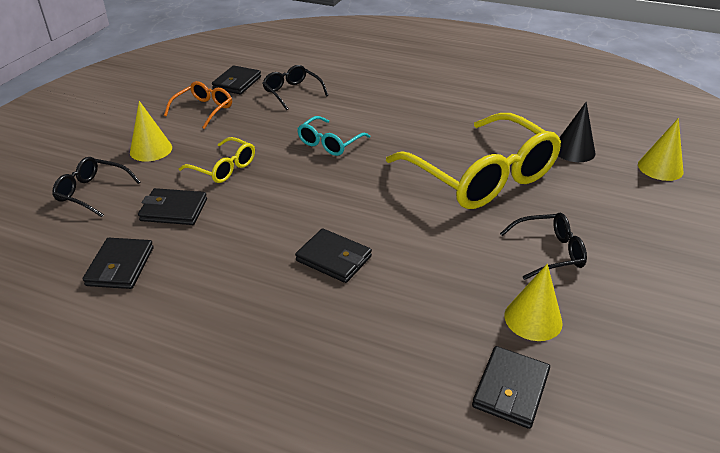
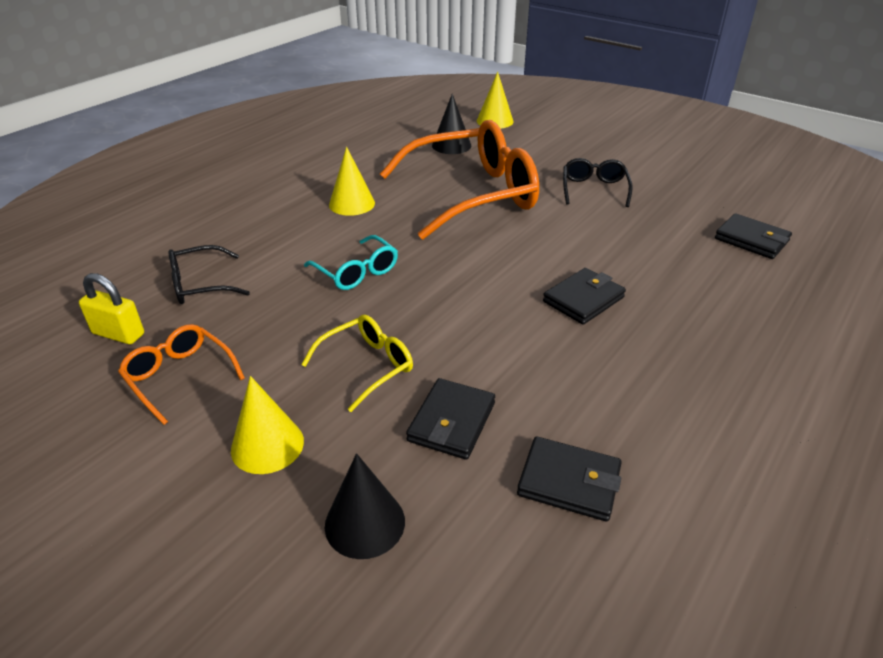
camera: 75 degrees left, 0 degrees up
(93, 192) = (365, 523): black glasses -> black cone
(237, 83) = (118, 334): black wallet -> yellow padlock
(480, 176) = (471, 195): yellow glasses -> orange glasses
(533, 319) = (674, 214): yellow cone -> yellow cone (352, 204)

